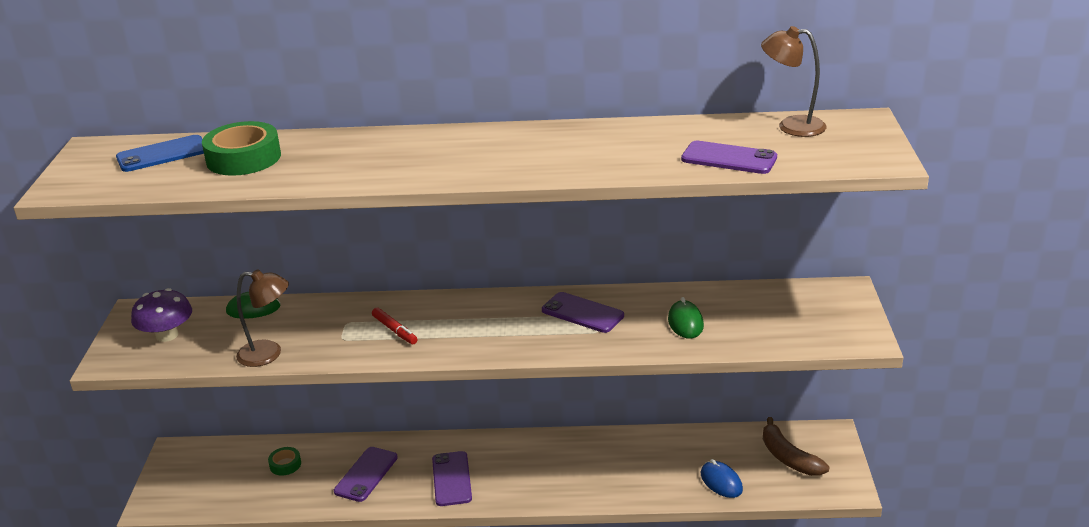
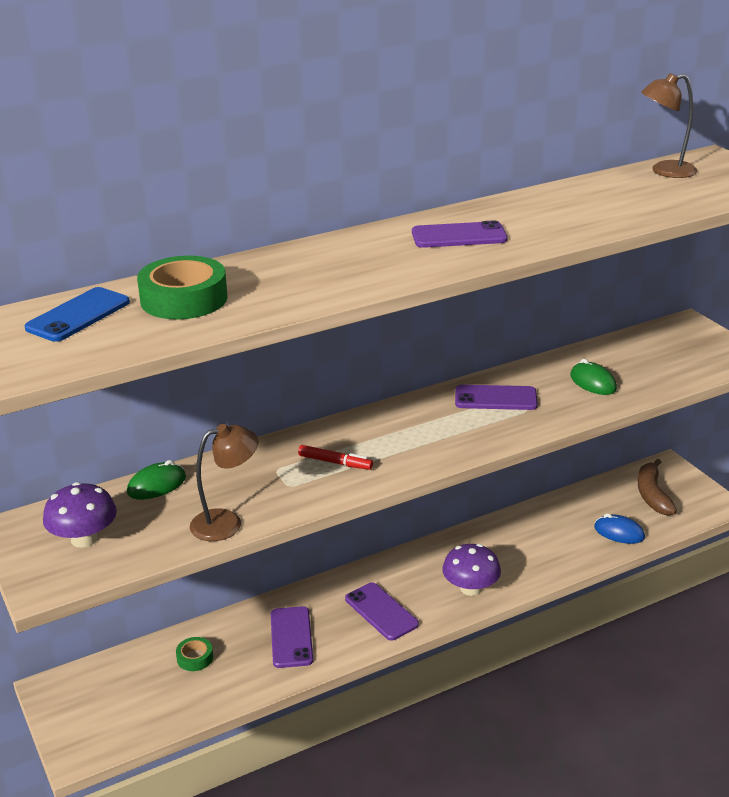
camera: 30 degrees left, 0 degrees up
(541, 485) = (470, 588): none -> purple mushroom
(729, 158) = (654, 205): purple phone -> purple phone (459, 236)
(788, 457) = (652, 495): brown banana -> brown banana turned 60 degrees clockwise

